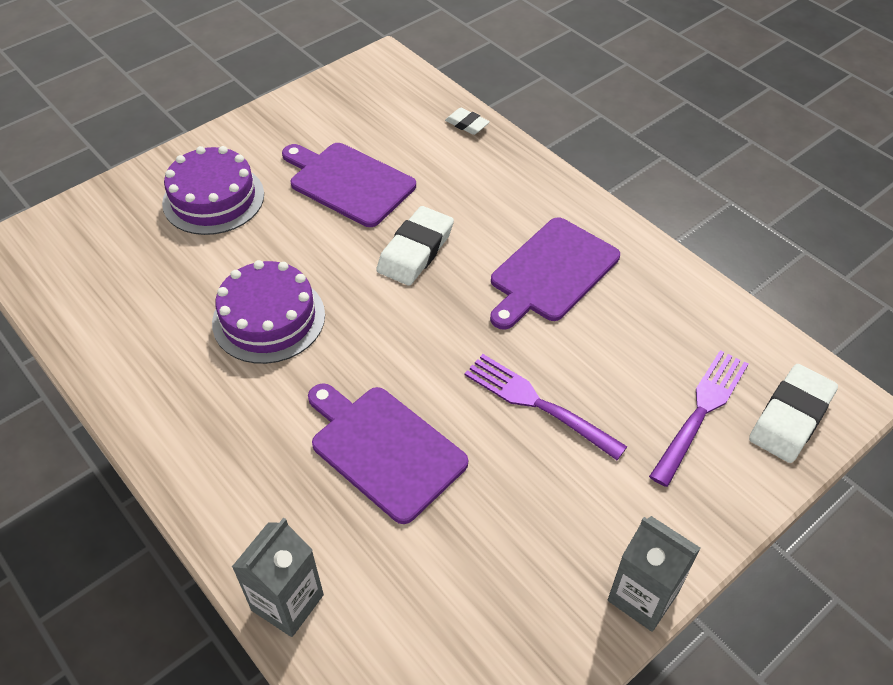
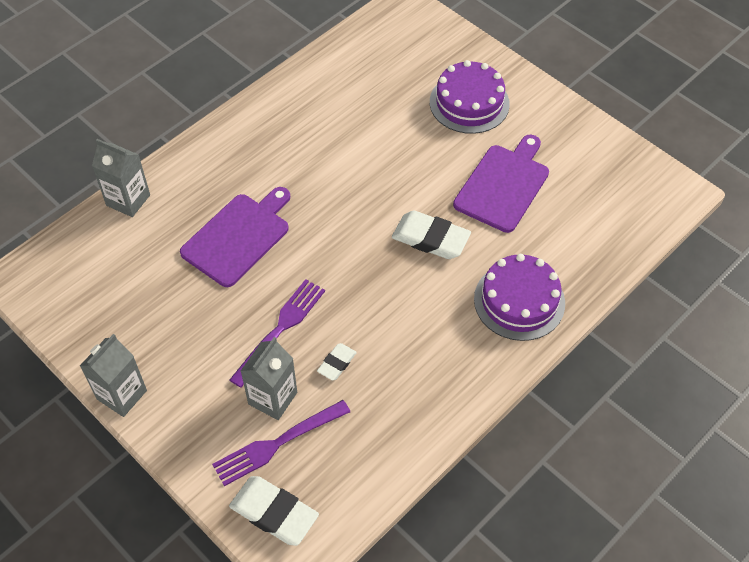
camera: 85 degrees right, 5 degrees up
(269, 318) = (350, 156): purple cake -> purple cake (519, 301)
(467, 124) = (600, 264): white eraser -> white eraser (337, 363)
(551, 272) = (418, 336): purple cutting board -> none
(639, 415) = (272, 398): none -> grey carton
(701, 412) = (277, 444): purple fork -> purple fork turned 120 degrees clockwise

